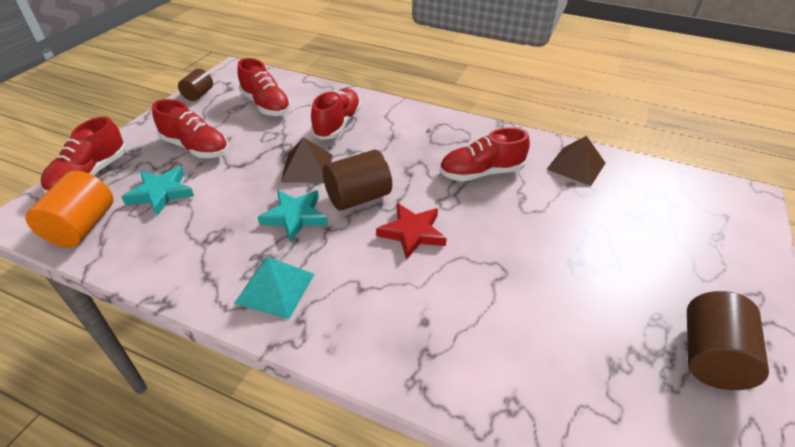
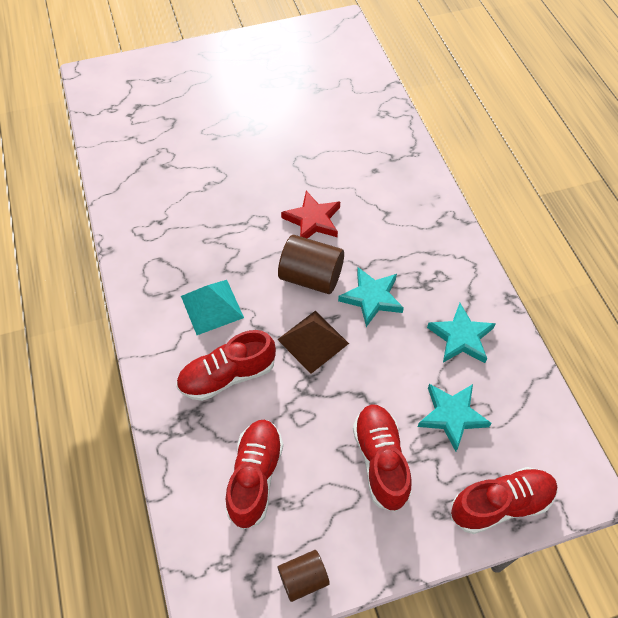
camera: 130 degrees left, 15 degrees up
(82, 227) = (535, 426): orange cylinder -> none
(191, 241) = (461, 337): none -> turquoise star
(275, 288) = (435, 253): turquoise pyramid -> turquoise pyramid (212, 306)
(481, 173) = (202, 222): red shoe -> none
(576, 166) = (134, 172): brown pyramid -> none
(710, 356) = (273, 60): brown cylinder -> none

